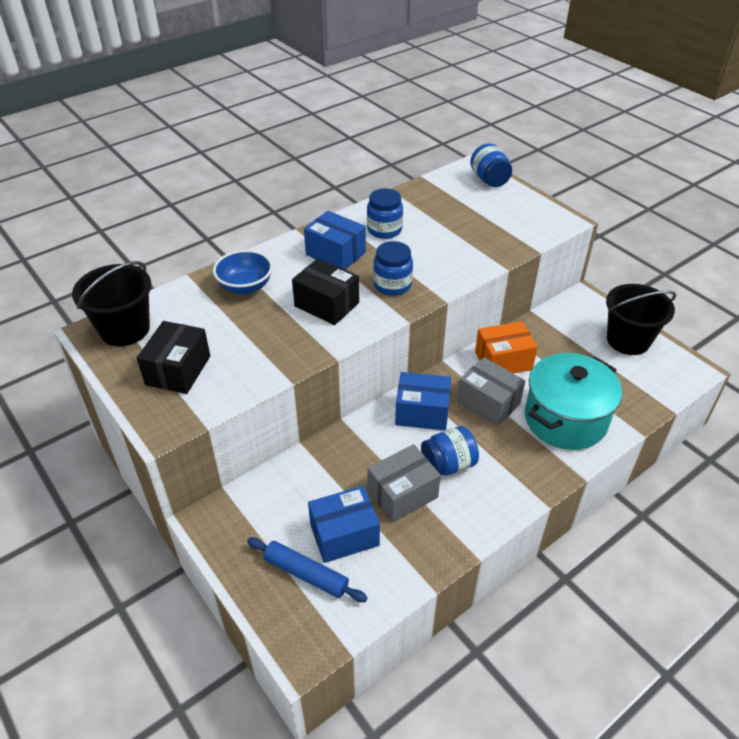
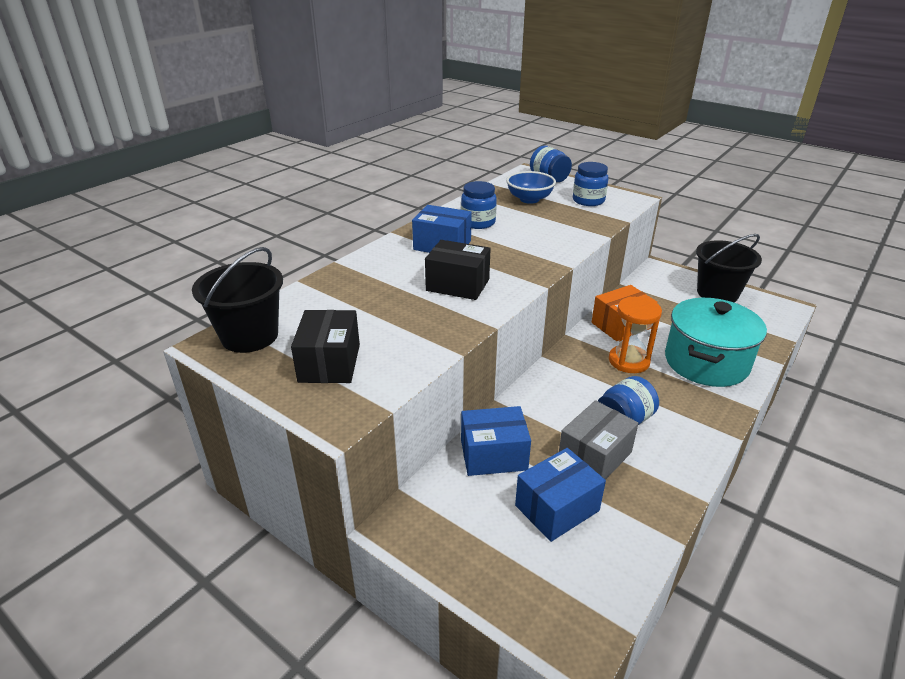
camera: 15 degrees left, 10 degrees down
(245, 286) = (365, 282): blue bowl -> blue bowl (529, 199)
(306, 574) = (537, 558): blue rolling pin -> none
(392, 285) = (512, 261): blue jar -> blue jar (588, 201)
(422, 412) = (571, 380): blue box -> blue box (493, 455)
(488, 402) = (629, 361): grey box -> orange hourglass

